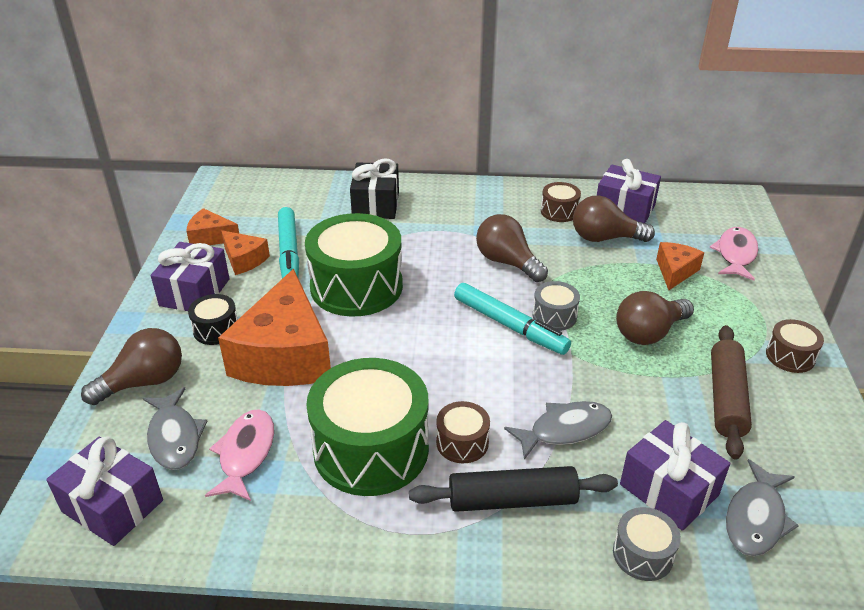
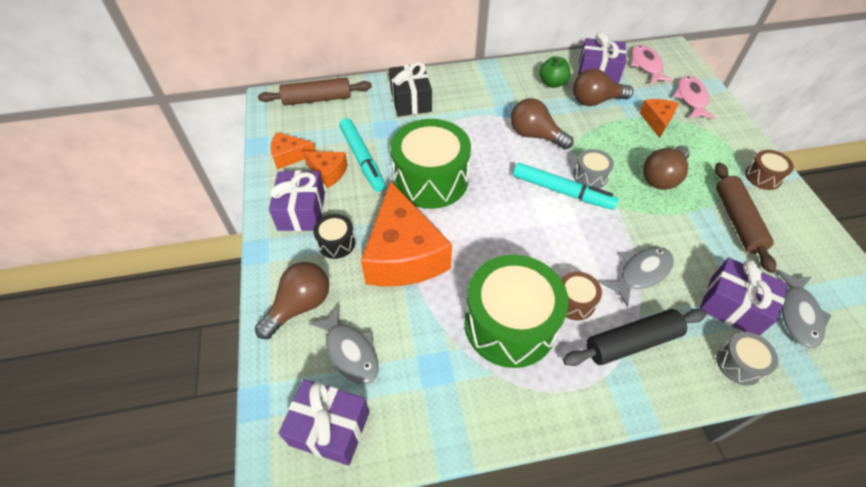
camera: 15 degrees left, 15 degrees up
(245, 454) = (415, 352): pink fish -> pink fish (646, 65)
(270, 187) = (317, 99): none -> brown rolling pin
(559, 211) = (552, 83): brown drum -> green apple

